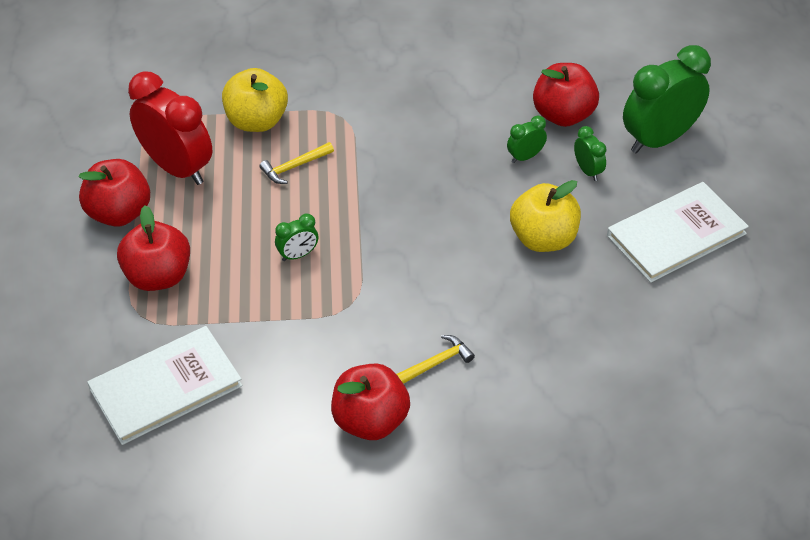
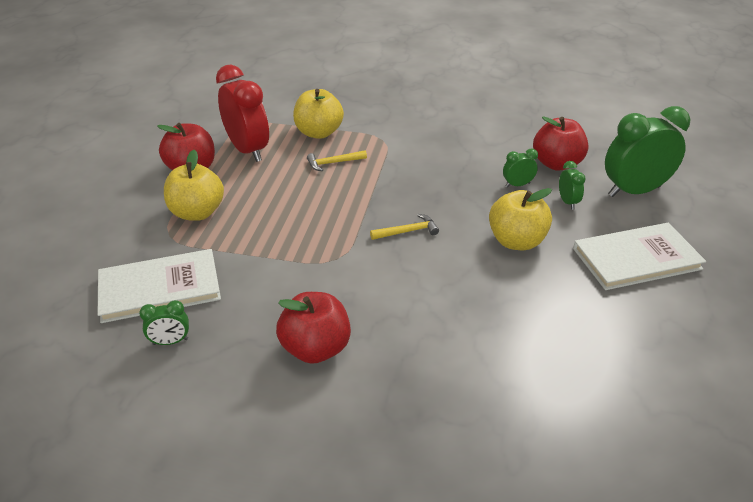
camera: 15 degrees right, 10 degrees down
(158, 276) = (197, 212): red apple -> yellow apple
(298, 255) = (310, 217): green clock -> green clock (170, 342)
(436, 363) = (391, 315): yellow hammer -> yellow hammer (408, 231)

